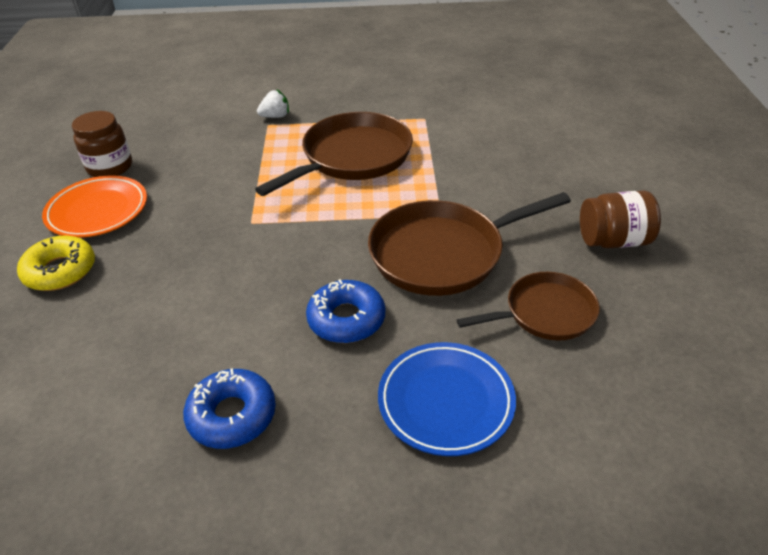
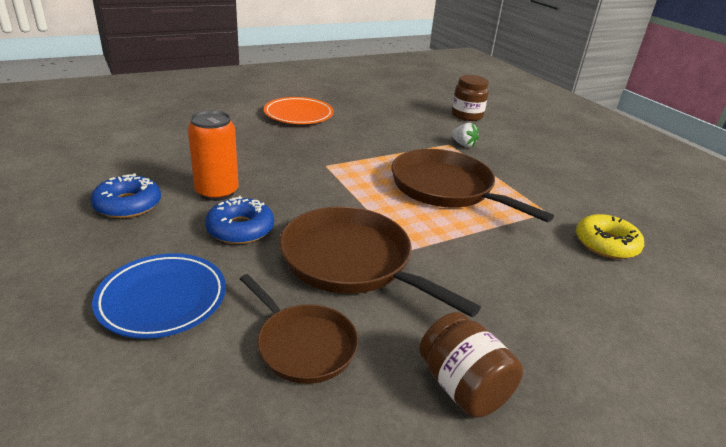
camera: 60 degrees right, 10 degrees down
(60, 271) = (237, 119): yellow donut -> yellow donut (606, 244)
(110, 167) = (344, 107): brown jar -> brown jar (467, 115)
(253, 325) = (217, 192): none -> orange can
(352, 157) = (446, 188): brown pan -> brown pan turned 150 degrees counterclockwise

